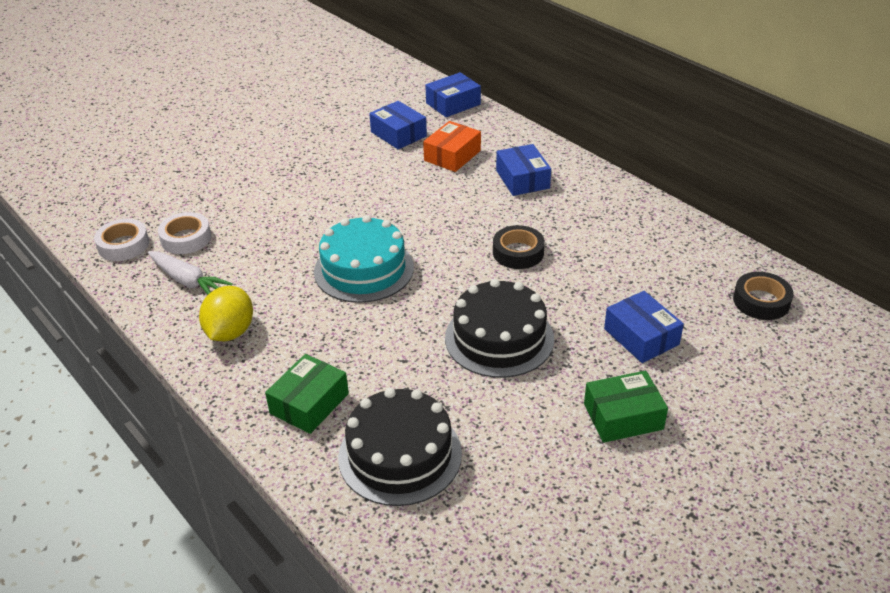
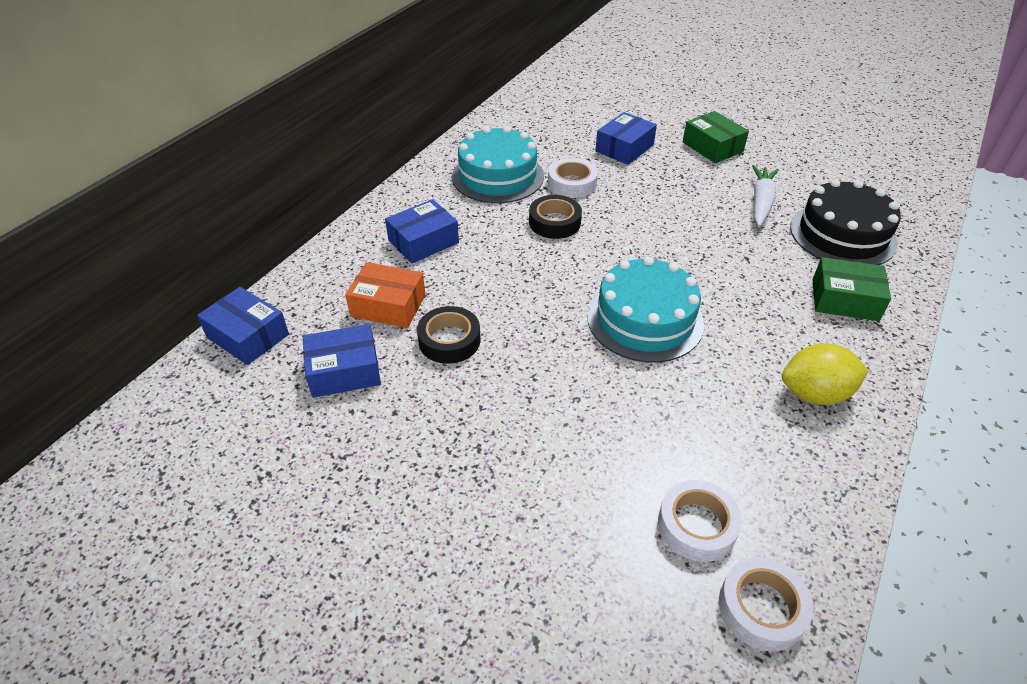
camera: 110 degrees left, 5 degrees up
(188, 281) = (772, 477): white carrot -> white carrot (761, 202)
(398, 134) = (344, 371): blue box -> blue box turned 45 degrees clockwise
(499, 338) = (678, 212): black cake -> none
(580, 278) = (572, 183): none -> white tape
(610, 234) = (498, 176): none -> turquoise cake
(761, 301) = (548, 105): black tape -> black tape (449, 340)

